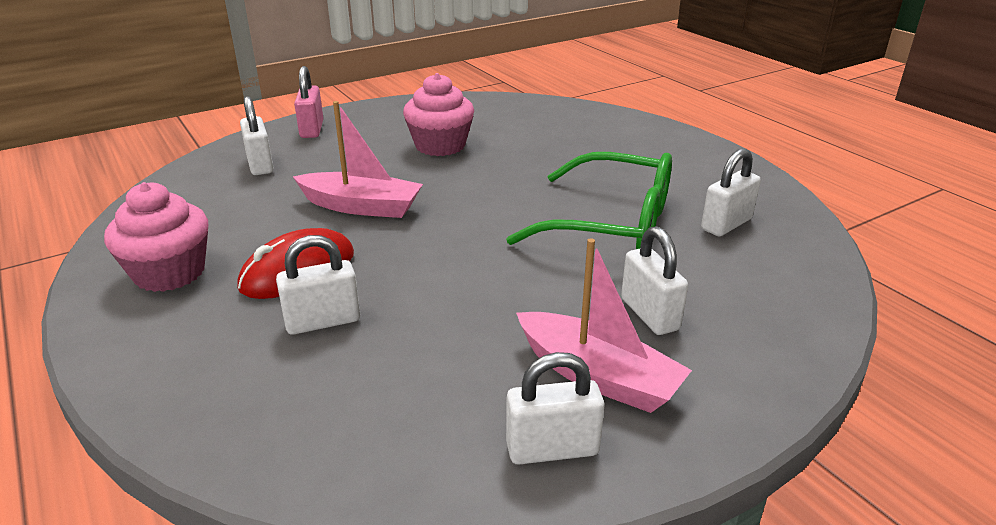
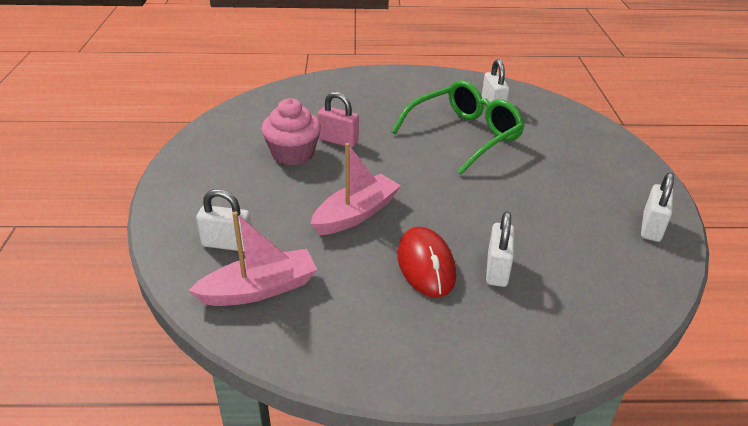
camera: 60 degrees left, 5 degrees up
(169, 273) = (378, 329): pink cupcake -> none
(312, 129) = (186, 200): pink padlock -> pink padlock (338, 141)
(598, 376) = (603, 195): pink boat -> pink boat (259, 289)
(649, 314) = (560, 161): white padlock -> none

